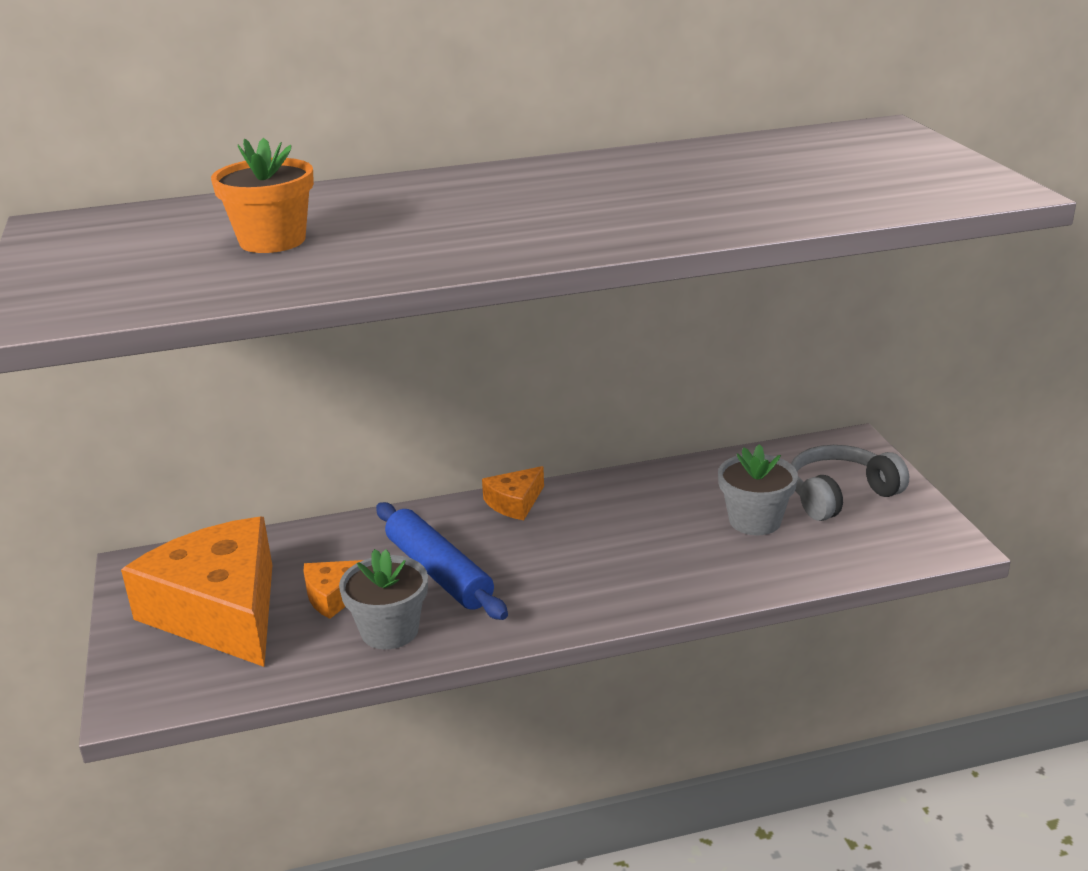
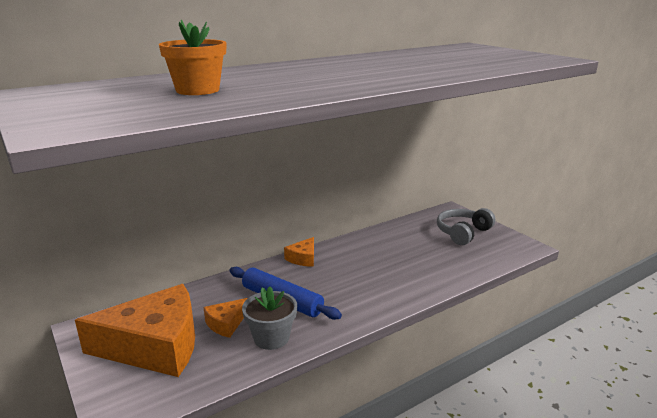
camera: 20 degrees left, 5 degrees down
(220, 611) = (155, 346): orange cheese -> orange cheese turned 135 degrees clockwise
(755, 521) = (432, 249): grey flower pot -> none

